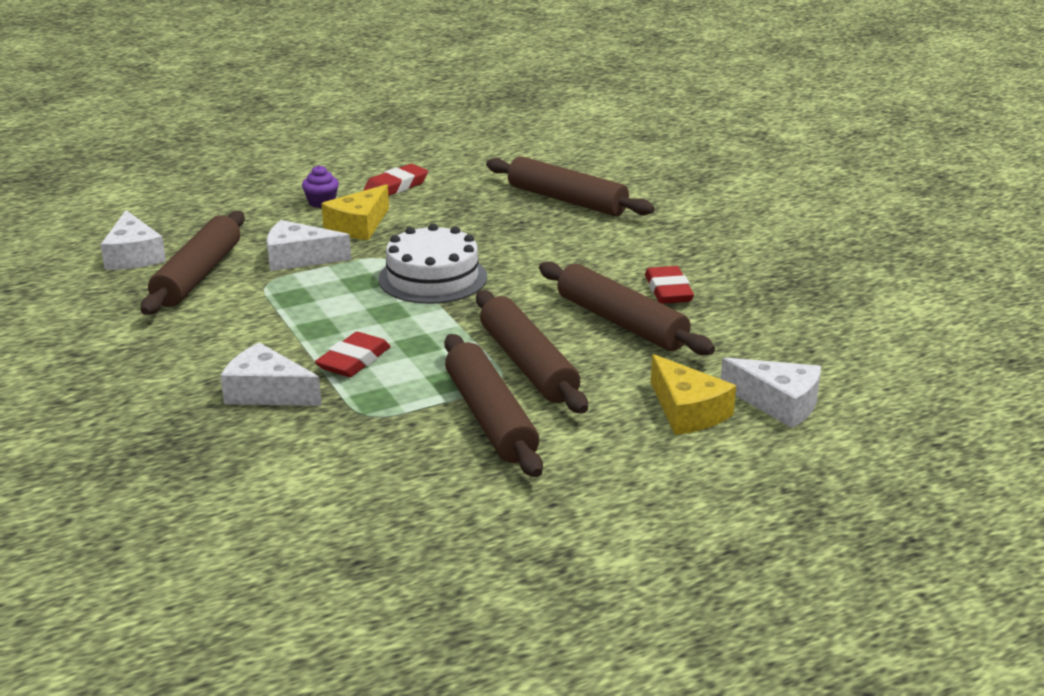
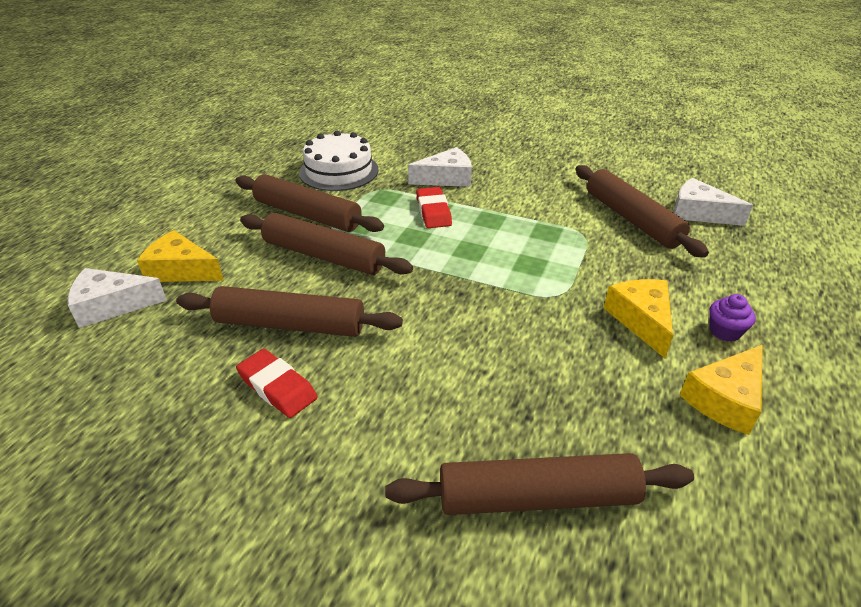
camera: 140 degrees right, 10 degrees up
(299, 258) = (609, 263): white cheese -> none
(396, 186) = (725, 399): red eraser -> yellow cheese
(432, 278) = (490, 295): white cake -> white cake (339, 171)

